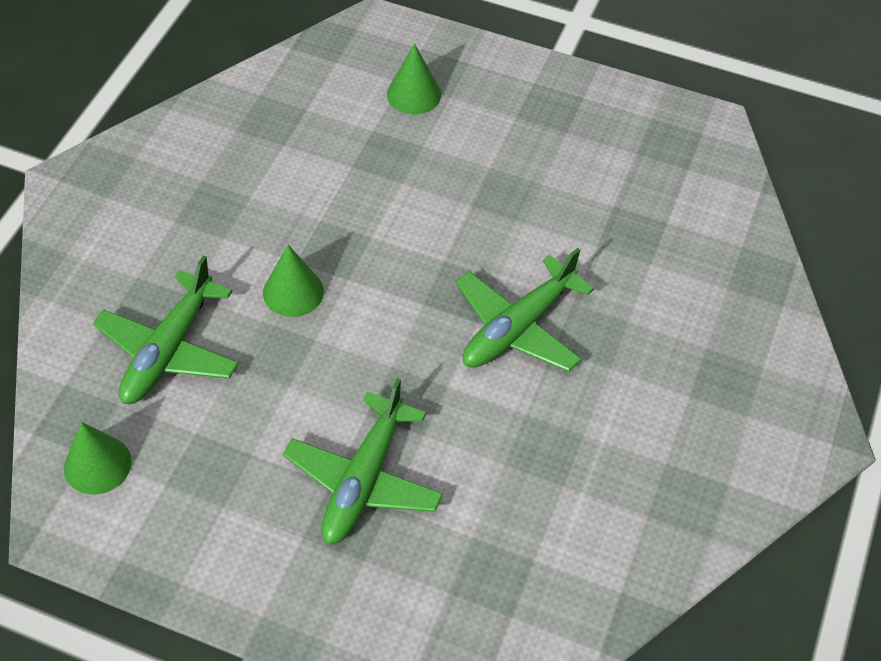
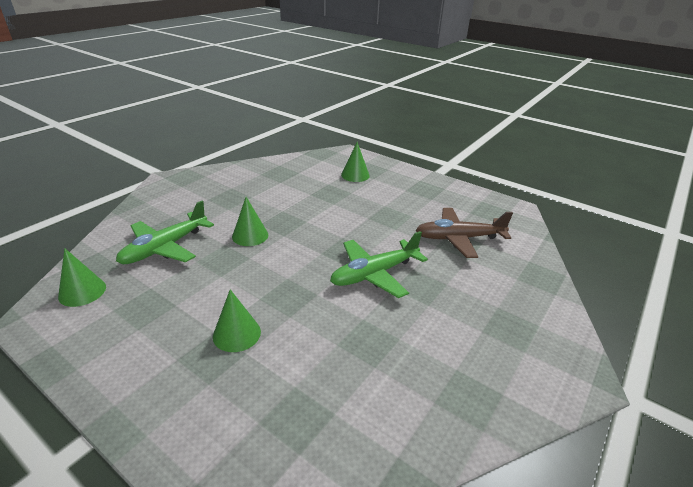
camera: 15 degrees right, 20 degrees down
(363, 480) = (237, 334): green plane -> green cone
(629, 221) = (458, 238): none -> brown plane

